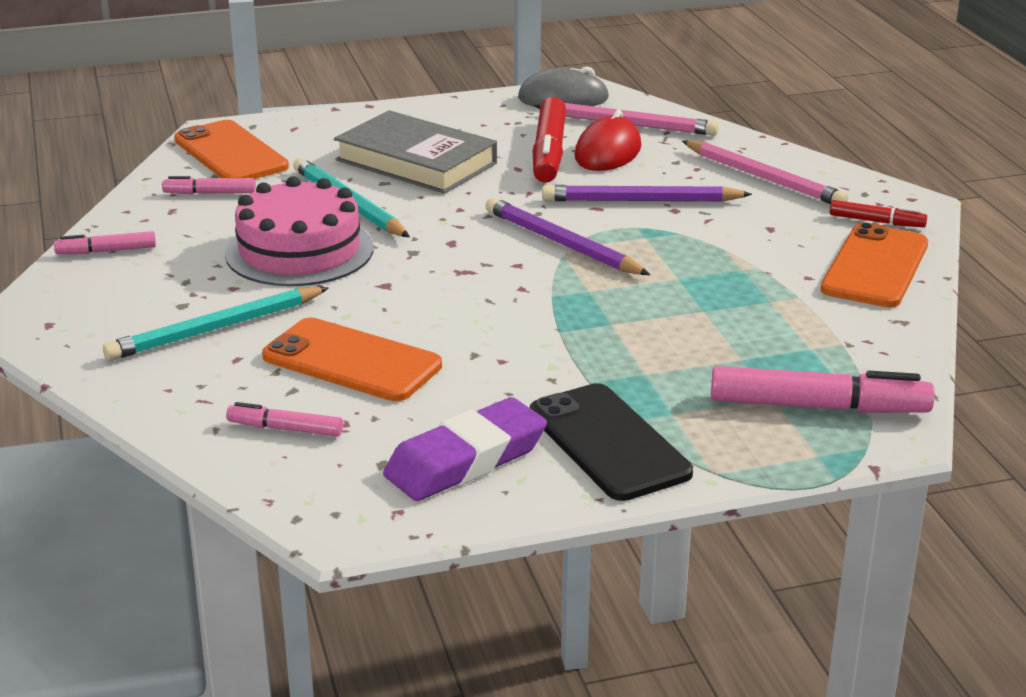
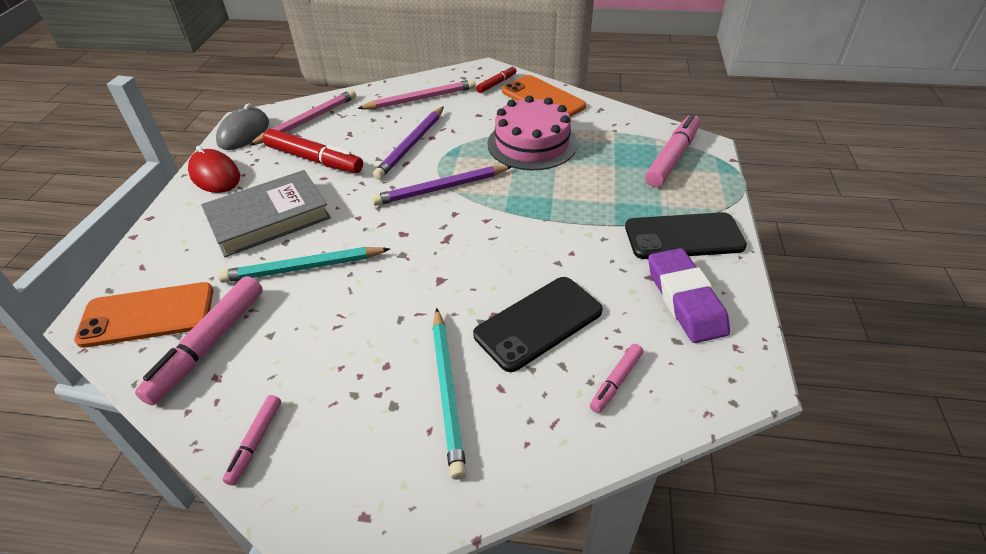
camera: 65 degrees left, 15 degrees up
(210, 193) = (209, 344): pink marker -> pink marker, size x1.88
(299, 251) = (356, 312): pink cake -> pink cake (532, 143)
(352, 361) = (538, 323): orange phone -> black phone
(608, 152) = (337, 138): red mouse -> red mouse (215, 175)

